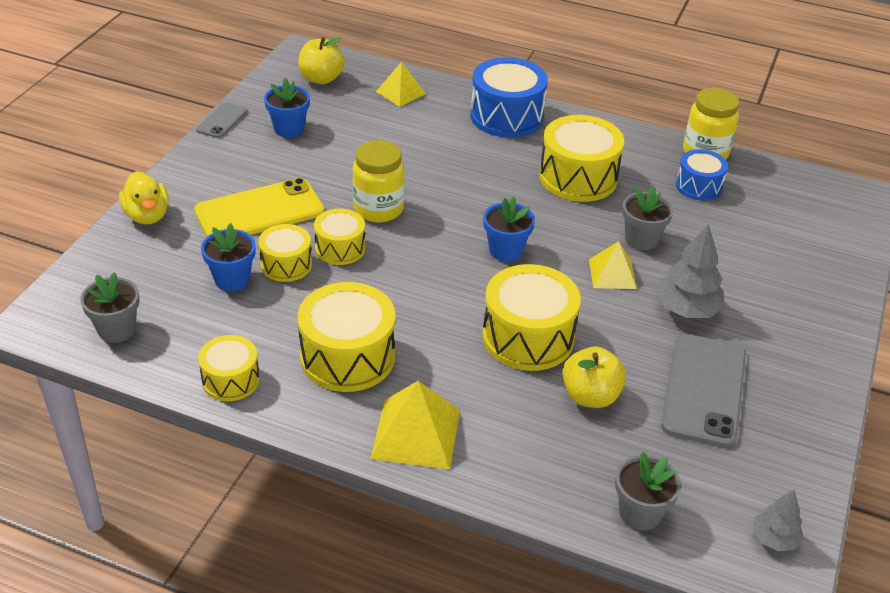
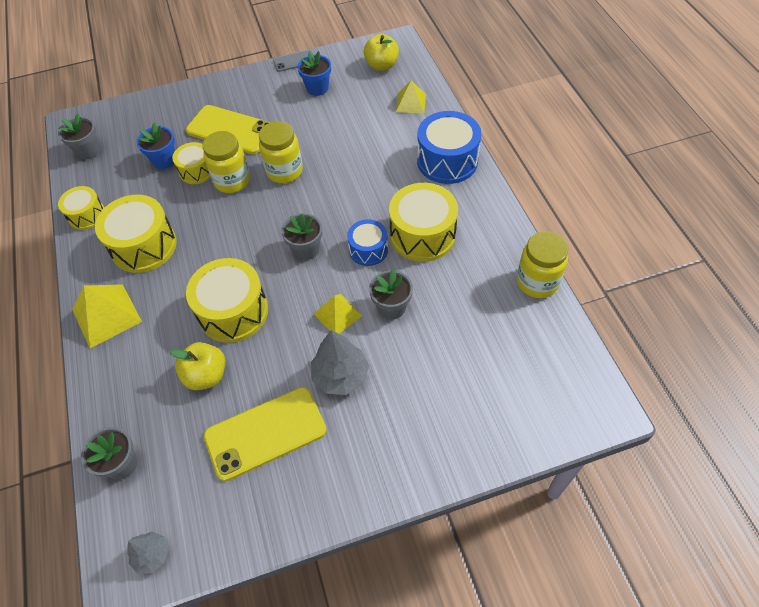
camera: 55 degrees right, 15 degrees up
(147, 215) = (184, 97): yellow duck -> none
(340, 248) = (232, 181): yellow drum -> yellow jar
(505, 250) = (306, 249): blue flower pot -> grey flower pot
(698, 186) = (490, 302): blue drum -> blue drum (368, 250)
(704, 390) = (265, 433): grey phone -> yellow phone

